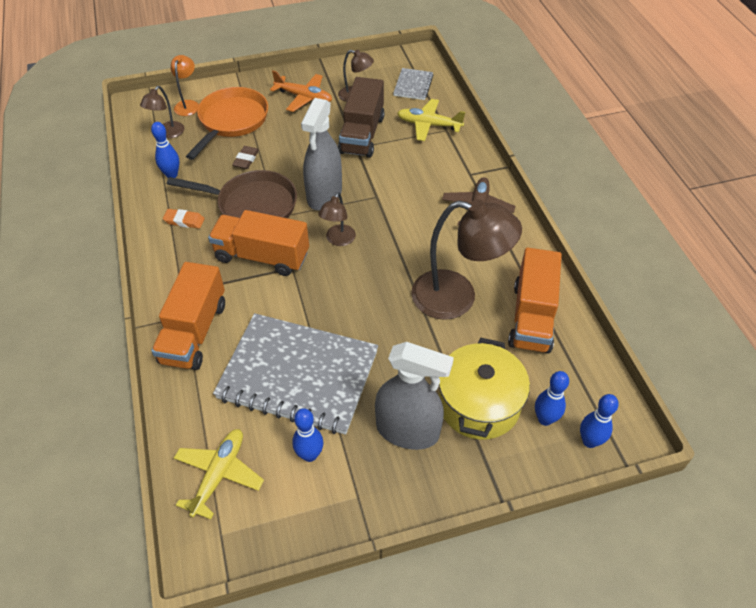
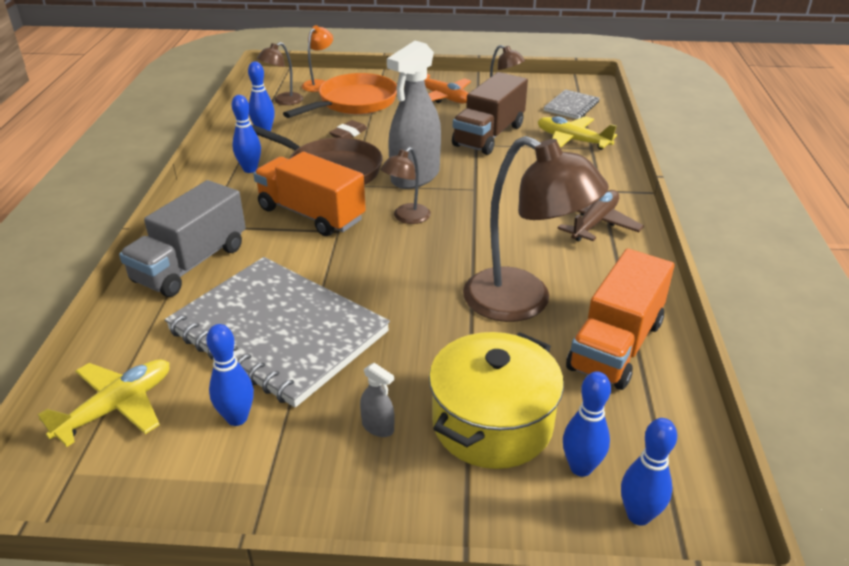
camera: 20 degrees right, 15 degrees down
(184, 221) = (250, 169): orange eraser -> blue bowling pin
(194, 332) = (191, 264): orange truck -> grey truck
(407, 431) = (378, 427): grey spray bottle -> grey spray bottle, size x0.40

